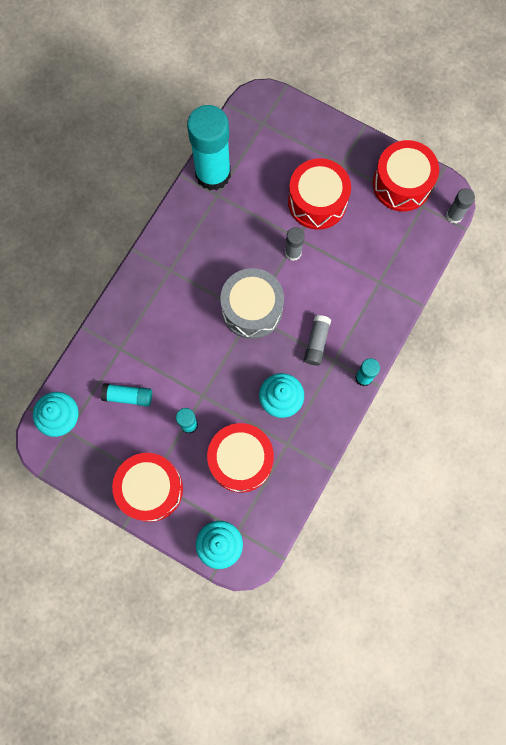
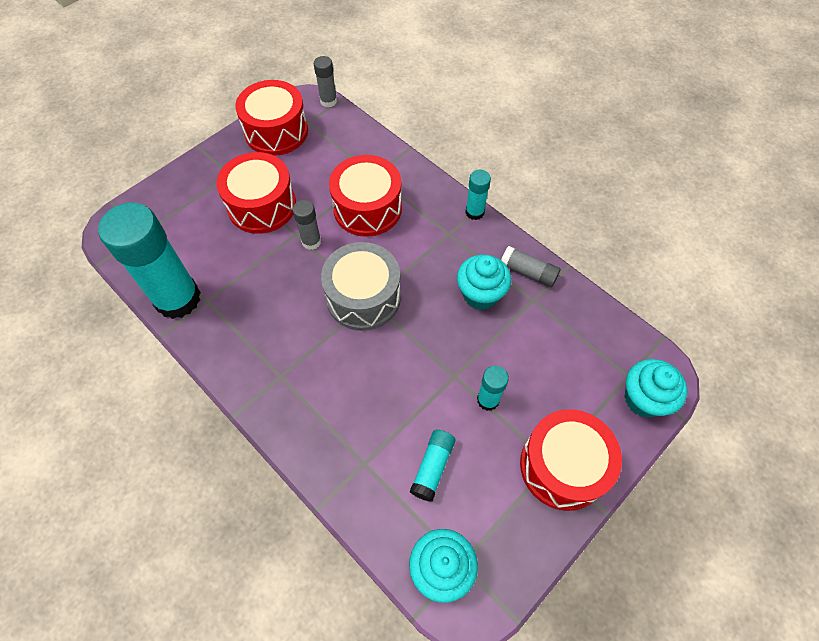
camera: 75 degrees left, 15 degrees down
(241, 460) = (543, 352): red drum -> red drum (367, 208)
(316, 342) = (423, 244): grey glue stick -> grey glue stick (528, 272)

